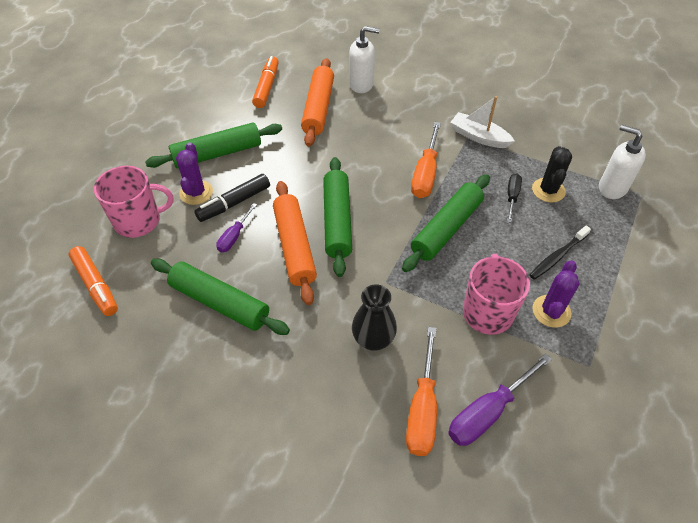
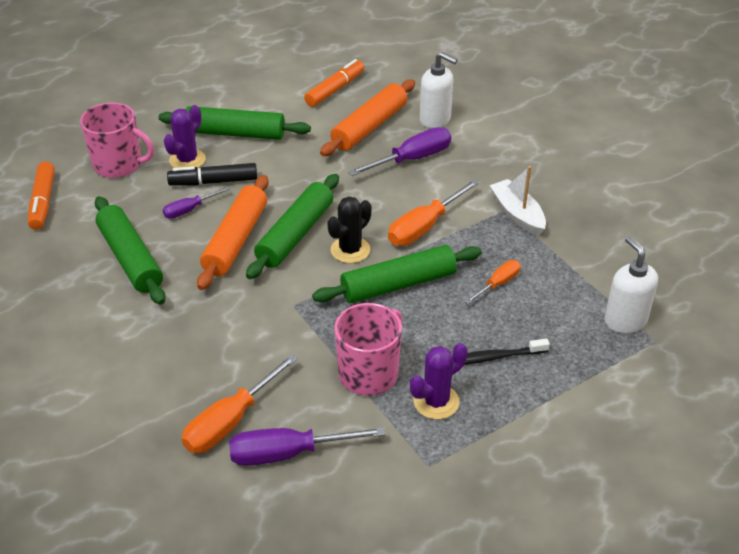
camera: 30 degrees right, 10 degrees down
(371, 123) = (411, 159): none -> purple screwdriver
(373, 339) = (237, 346): black vase -> none
(512, 197) = (498, 284): black screwdriver -> orange screwdriver
(548, 190) = (546, 294): black cactus -> black cactus (350, 250)

